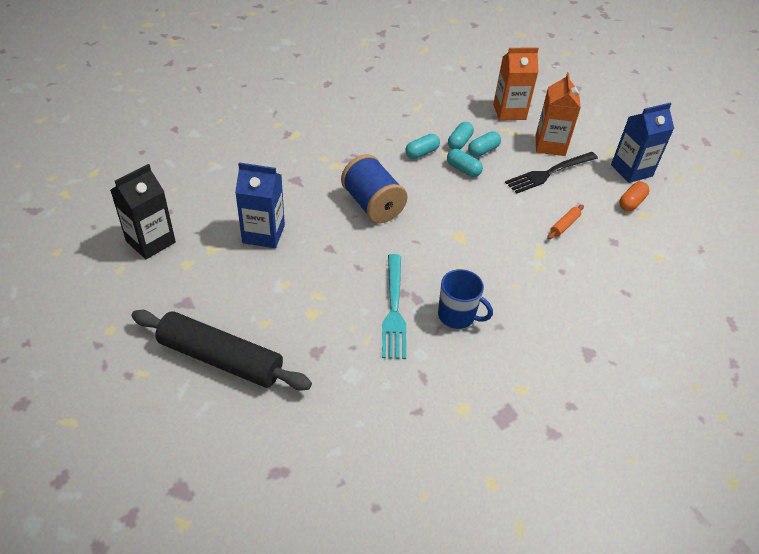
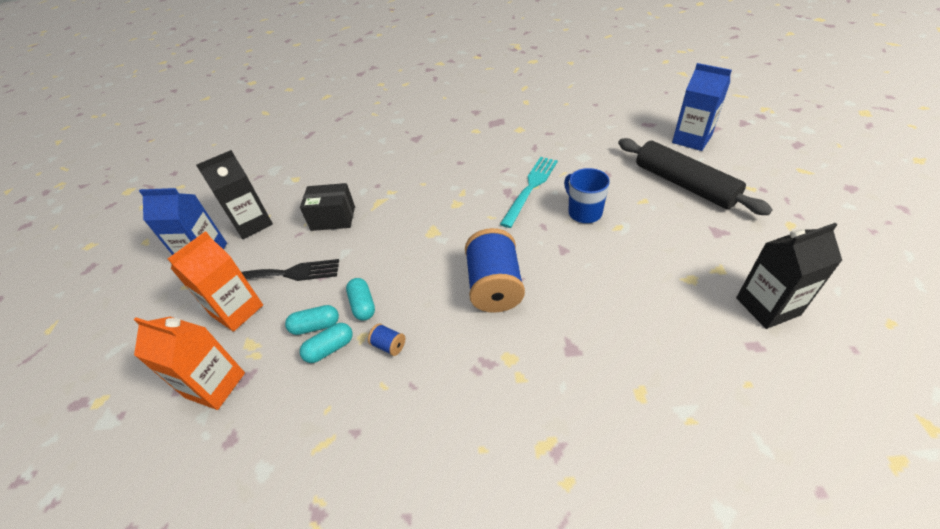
camera: 145 degrees left, 0 degrees up
(263, 234) = (629, 282): blue carton -> blue carton (691, 139)
(422, 153) = (389, 345): turquoise capsule -> blue spool
(457, 316) = (484, 174): blue mug -> blue mug (584, 212)
(564, 225) = (333, 218): orange rolling pin -> black box
(631, 203) = (252, 224): orange capsule -> black carton

